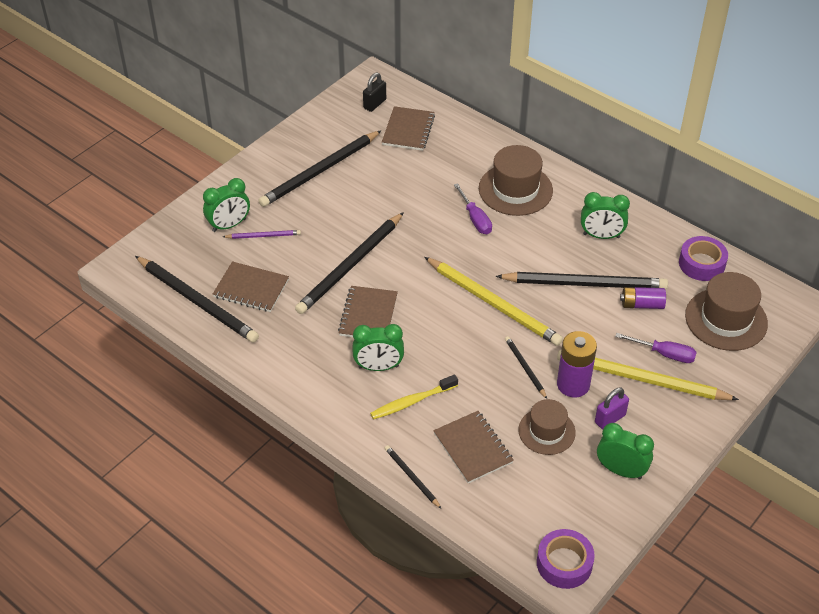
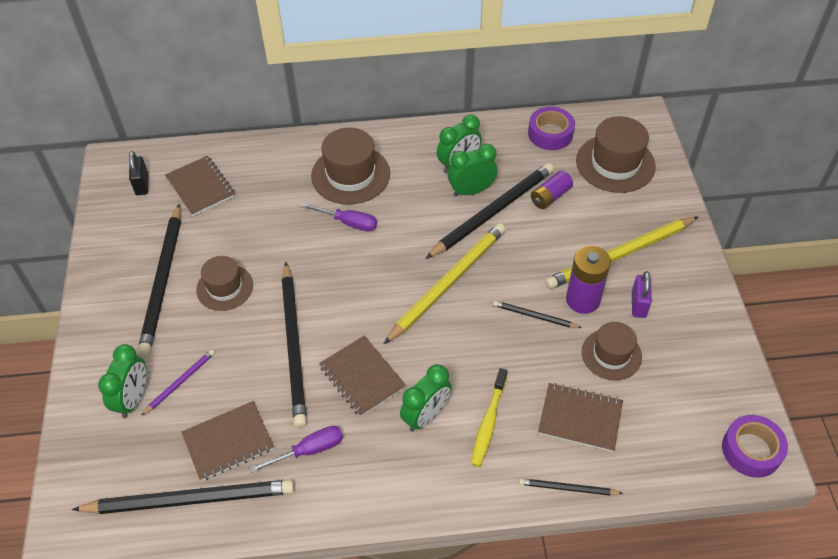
camera: 45 degrees left, 5 degrees up
(351, 201) = (225, 287): none -> brown hat
(493, 304) = (448, 283): yellow pencil -> yellow pencil turned 45 degrees counterclockwise
(621, 470) = (694, 339): green clock -> green clock (471, 191)
(664, 354) = (610, 222): purple screwdriver -> purple screwdriver (309, 450)

